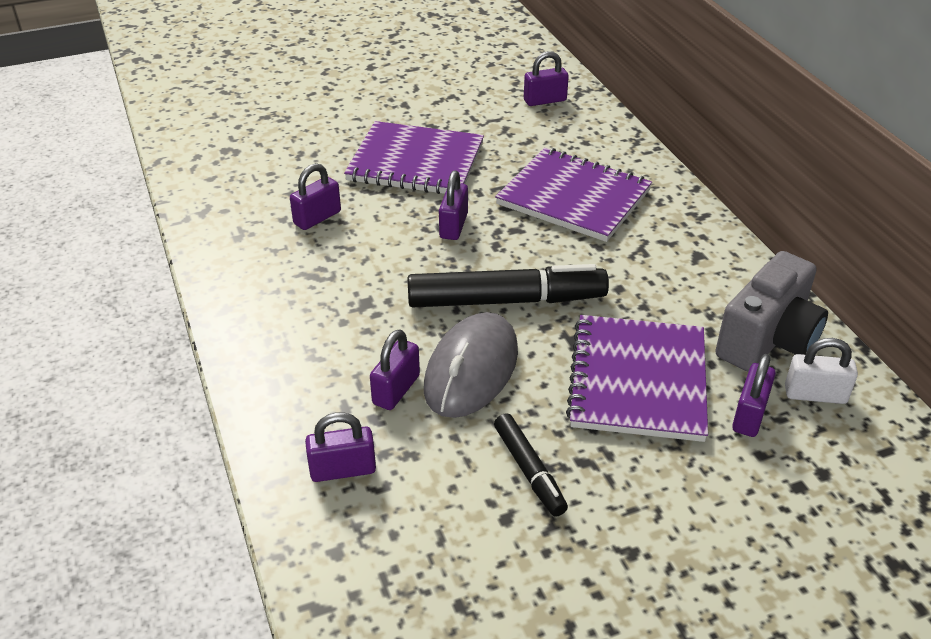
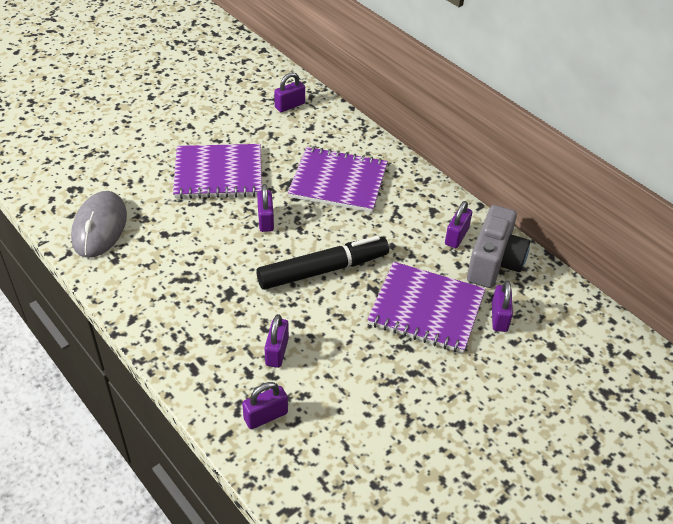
camera: 20 degrees left, 5 degrees up
(317, 218) = (166, 233): purple padlock -> purple padlock (456, 236)
(471, 369) = (320, 326): grey mouse -> grey mouse (100, 227)
(529, 470) = (382, 387): black marker -> none
(638, 380) = (426, 309): purple notebook -> purple notebook turned 60 degrees counterclockwise
(815, 394) = (532, 294): white padlock -> none

